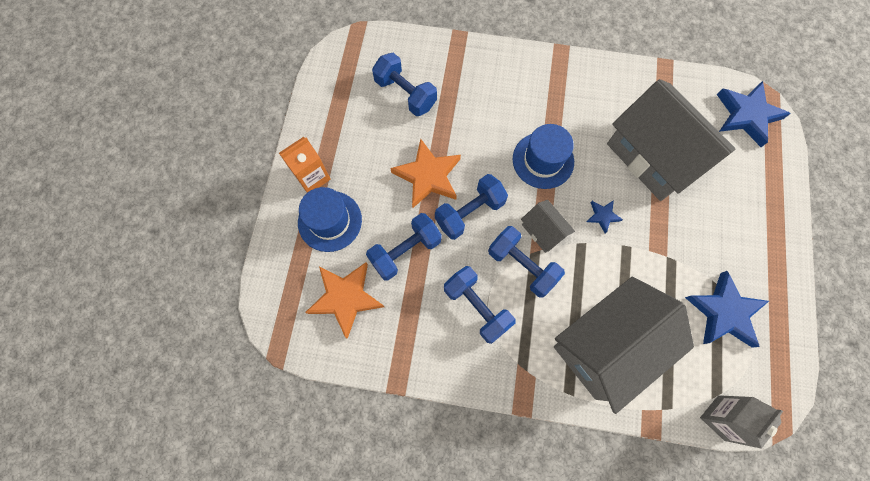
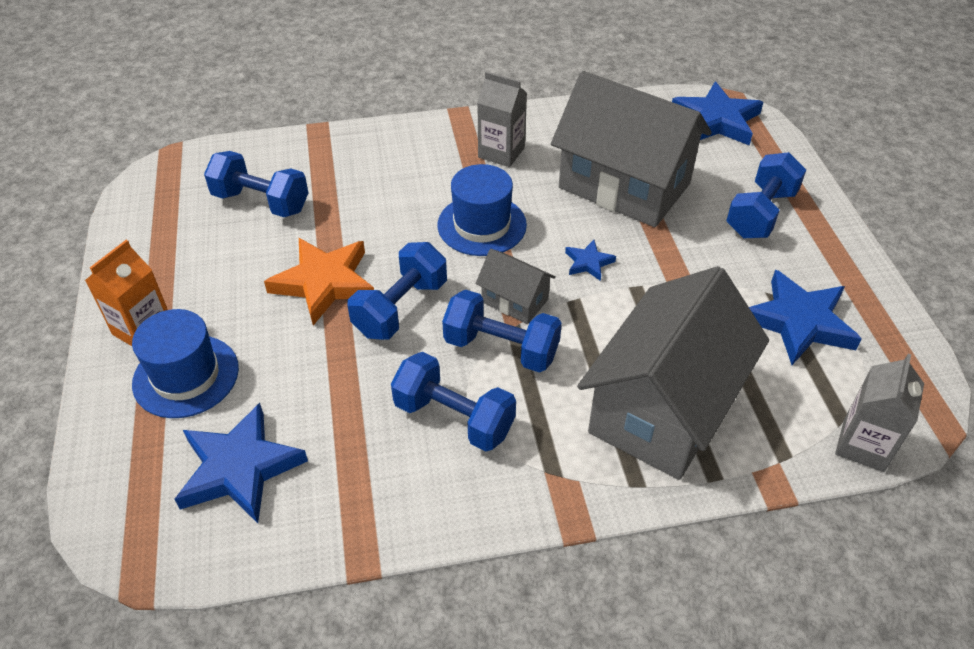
camera: 20 degrees left, 25 degrees down
(345, 298) = (239, 468): orange star -> blue star
(405, 251) = (319, 380): blue dumbbell -> blue dumbbell (760, 214)
(578, 98) = (501, 152): none -> grey carton

